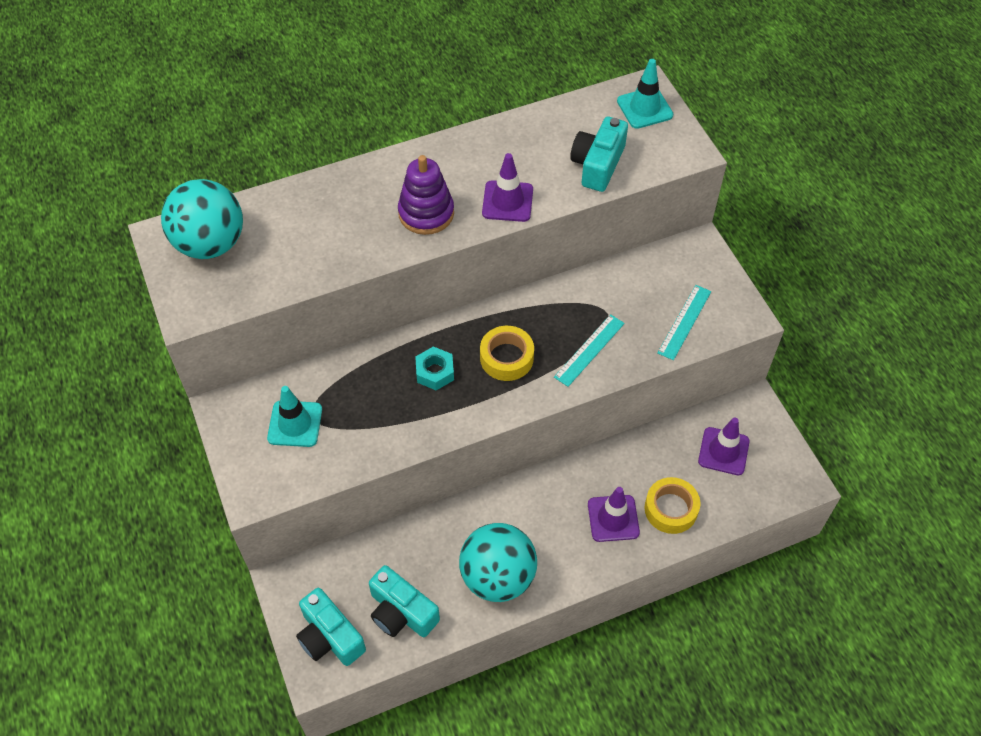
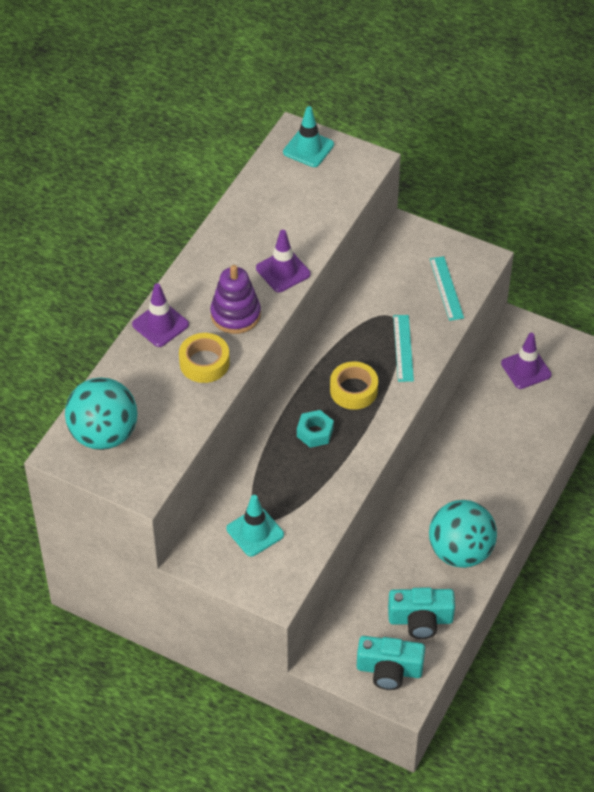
camera: 40 degrees left, 5 degrees down
(598, 165) = (317, 208): turquoise camera -> none
(613, 518) = (497, 462): purple traffic cone -> purple traffic cone (160, 324)
(671, 509) = (528, 430): yellow tape -> yellow tape (204, 363)

